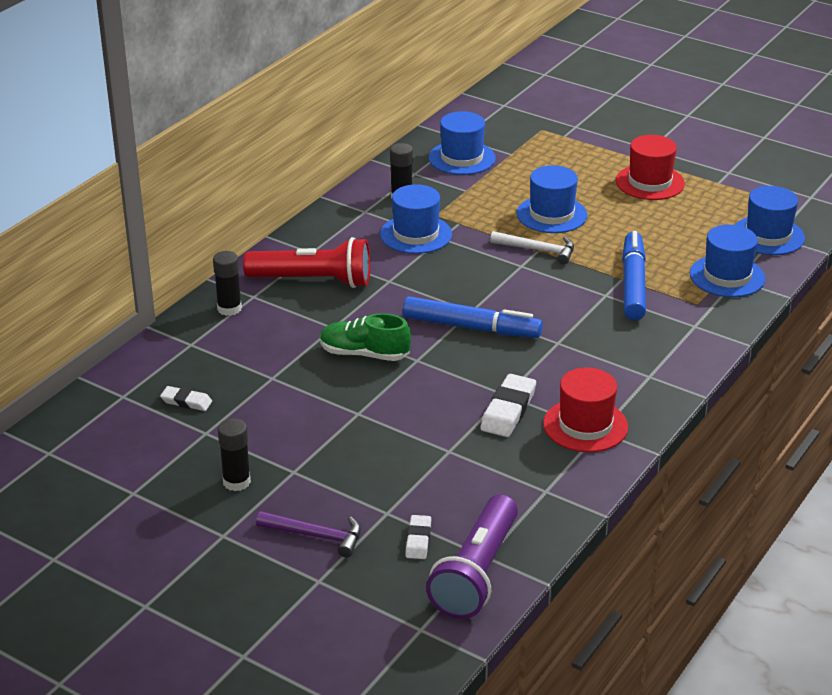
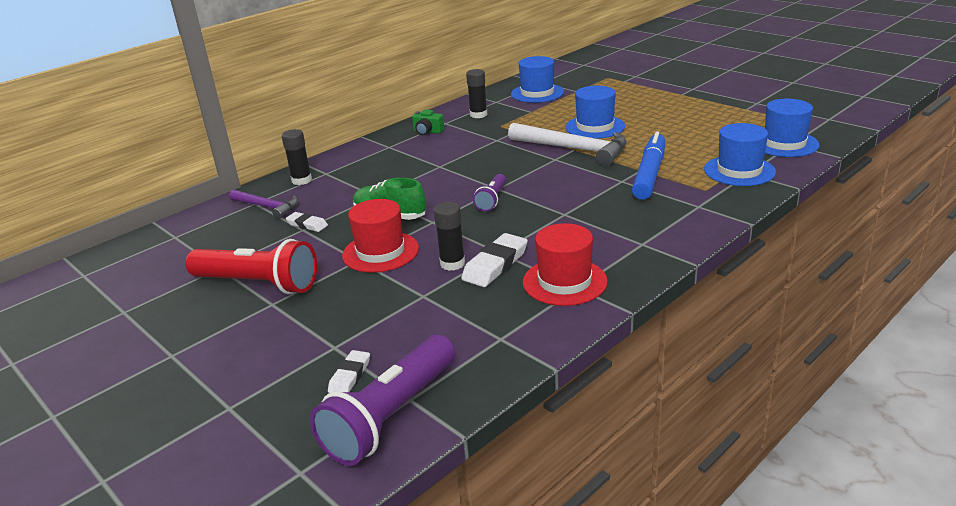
camera: 15 degrees right, 5 degrees down
(186, 401) = (221, 243): white eraser -> white eraser (307, 225)
(236, 482) = (217, 309): black glue stick -> black glue stick (452, 263)
(313, 281) = (379, 164): red flashlight -> red flashlight (258, 284)
(316, 536) = (255, 363): purple hammer -> purple hammer (267, 207)
(349, 226) = (427, 131): none -> green camera
(416, 234) = (477, 137): blue hat -> none
(471, 327) = (492, 200): blue marker -> purple flashlight
(538, 250) = (574, 149): white hammer -> white hammer, size x1.70
(650, 182) = (686, 108): red hat -> red hat (380, 252)

